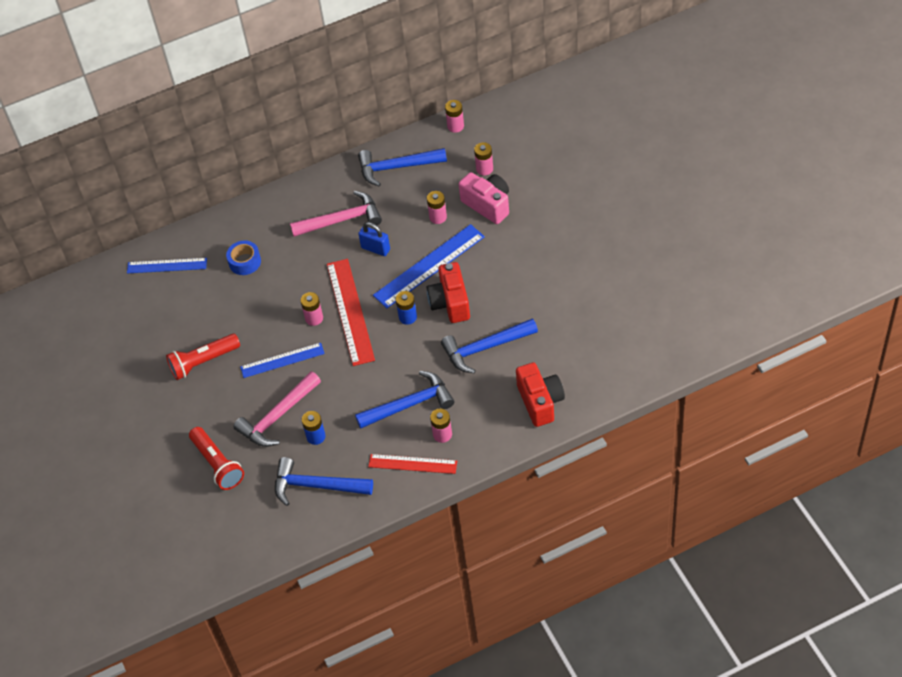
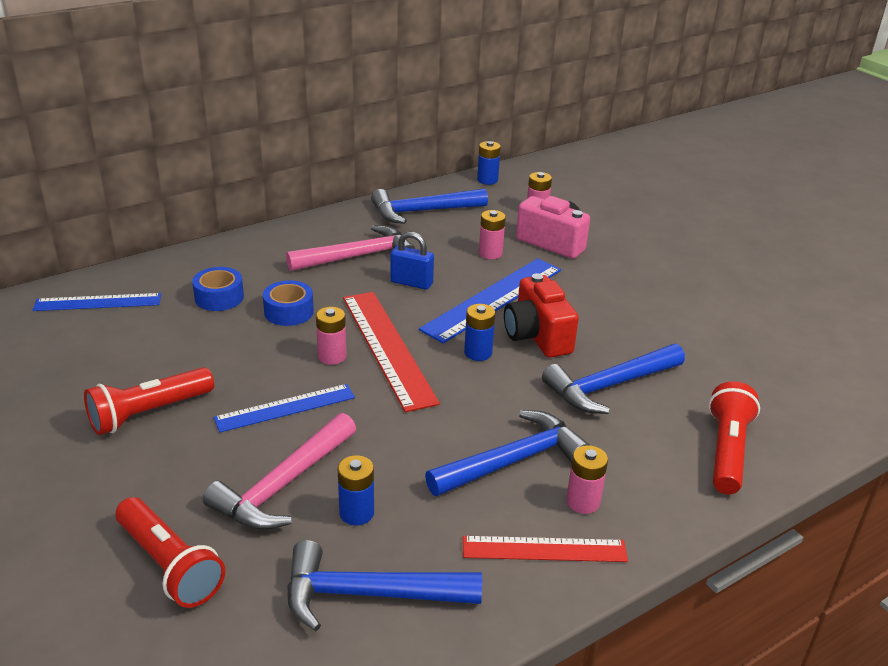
camera: 15 degrees left, 20 degrees down
(289, 276) = (289, 312): none -> blue tape
(455, 126) = (487, 180): pink battery -> blue battery
(540, 402) = (727, 451): red camera -> red flashlight

